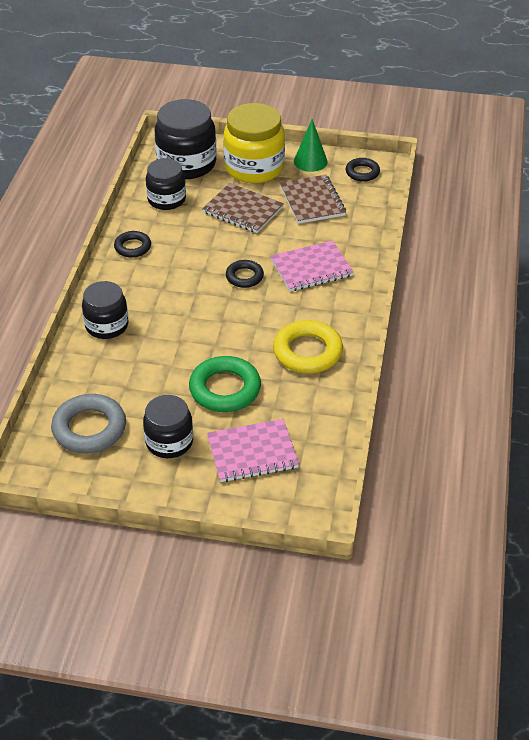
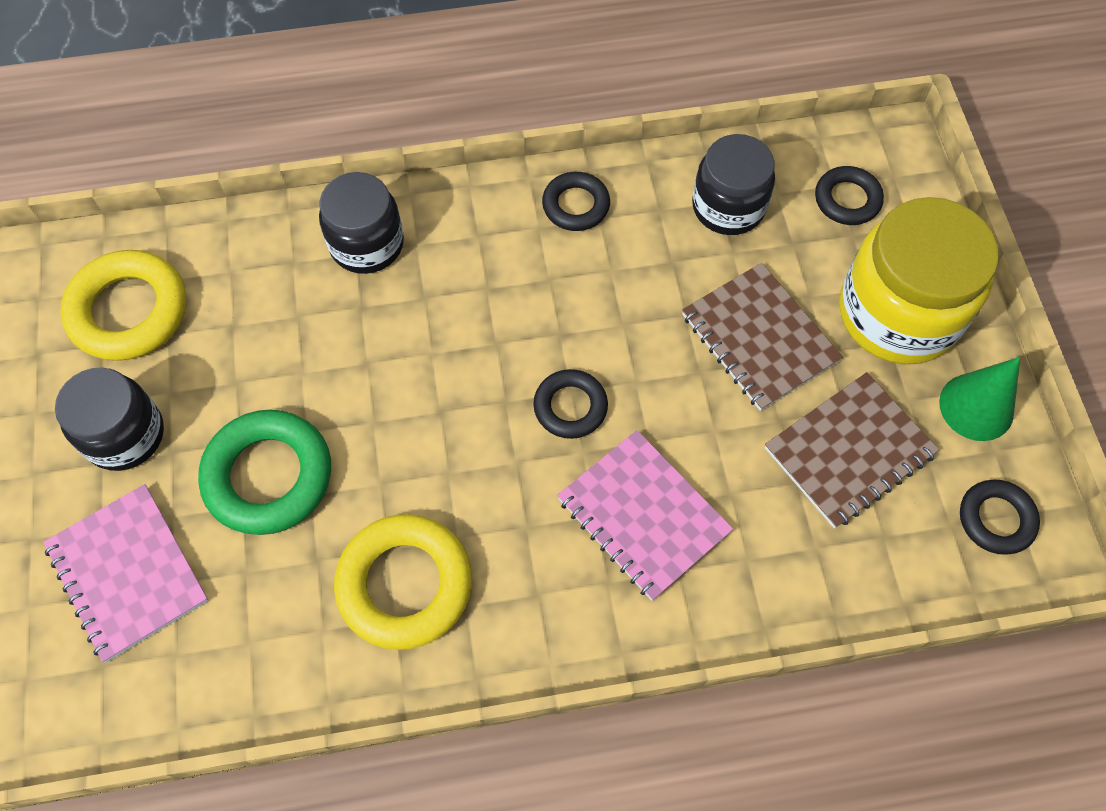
camera: 70 degrees right, 20 degrees up
(89, 428) = (129, 311): grey ring -> yellow ring
(186, 164) = (847, 200): black jar -> black ring
(243, 210) = (759, 338): brown notebook -> brown notebook turned 45 degrees counterclockwise

